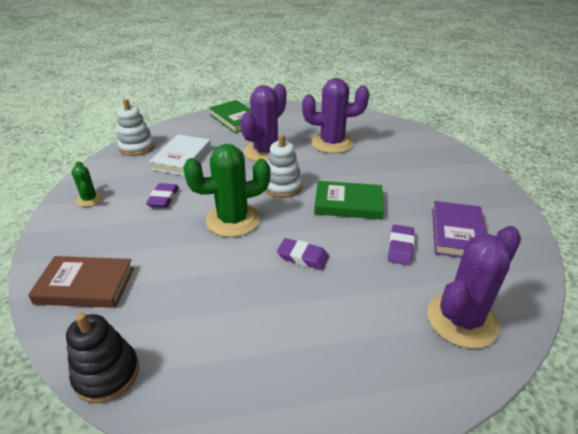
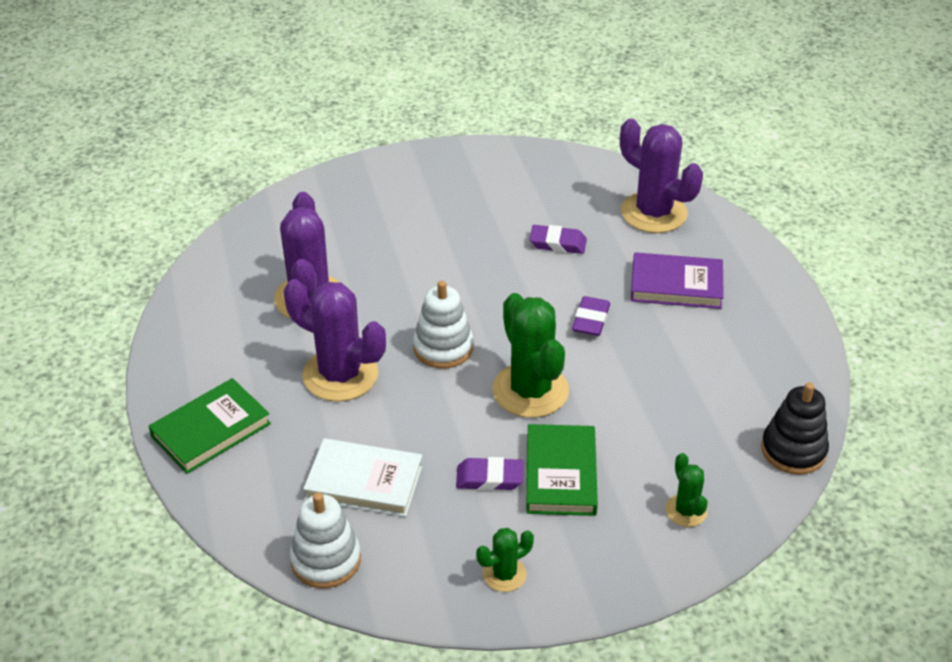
camera: 95 degrees left, 5 degrees up
(85, 285) = (686, 511): brown book -> green cactus
(348, 203) = (477, 282): green book -> green book (561, 474)
(457, 233) = (524, 199): purple book -> purple book (676, 285)

